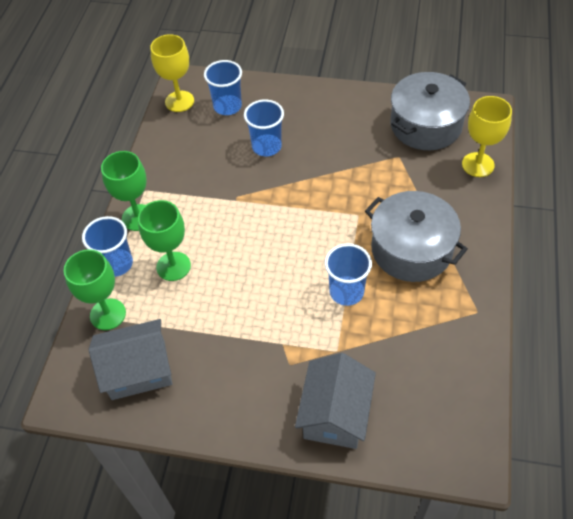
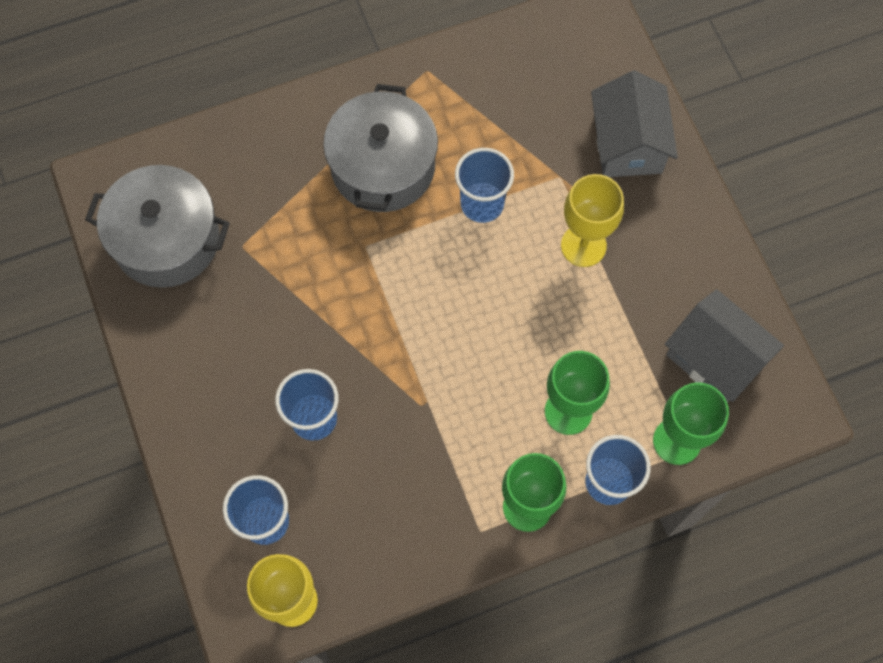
camera: 125 degrees left, 15 degrees up
(335, 413) = (628, 143): grey house -> grey house turned 75 degrees counterclockwise
(478, 165) = (207, 152): yellow goblet -> yellow goblet (583, 245)

